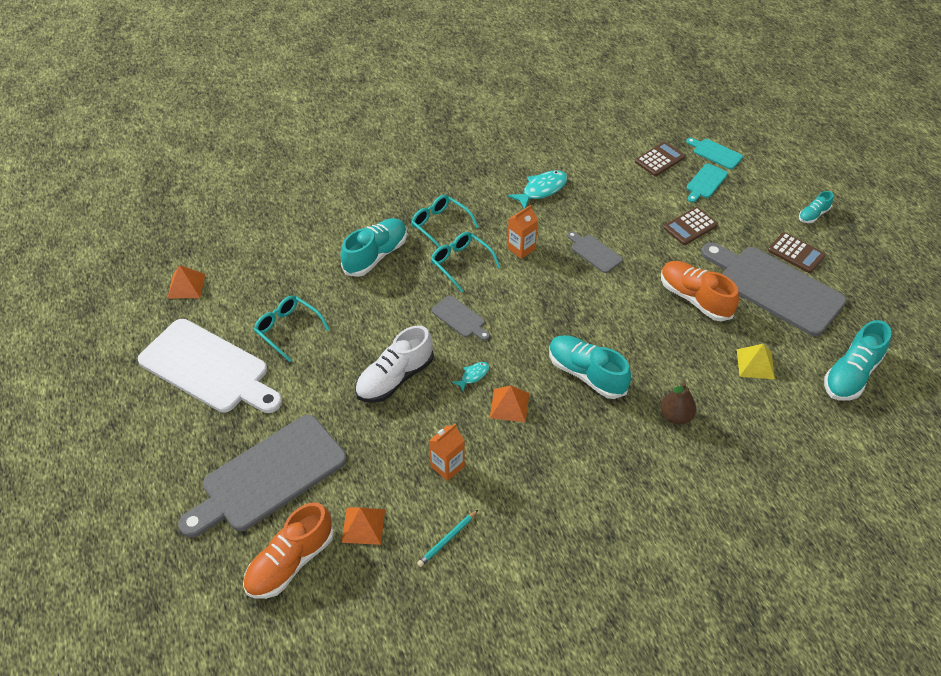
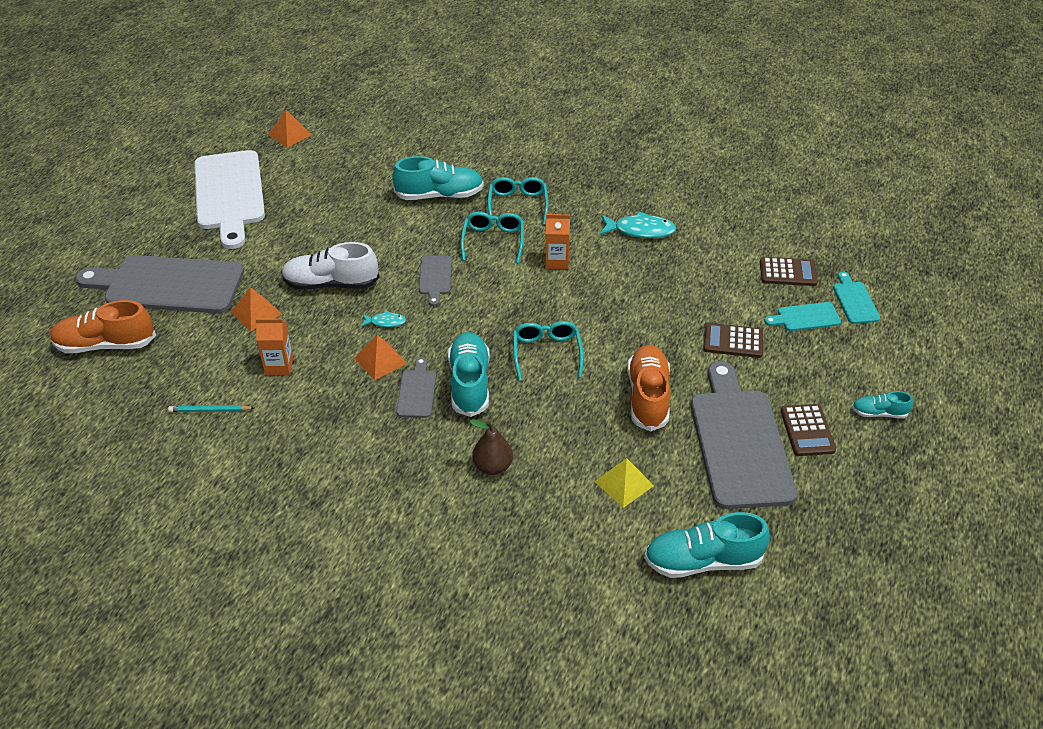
camera: 45 degrees right, 5 degrees down
(288, 329) = (310, 204): turquoise glasses -> turquoise glasses (546, 353)
(363, 525) = (175, 358): orange pyramid -> orange pyramid (256, 313)
(594, 252) = (613, 304): grey cutting board -> grey cutting board (417, 391)

